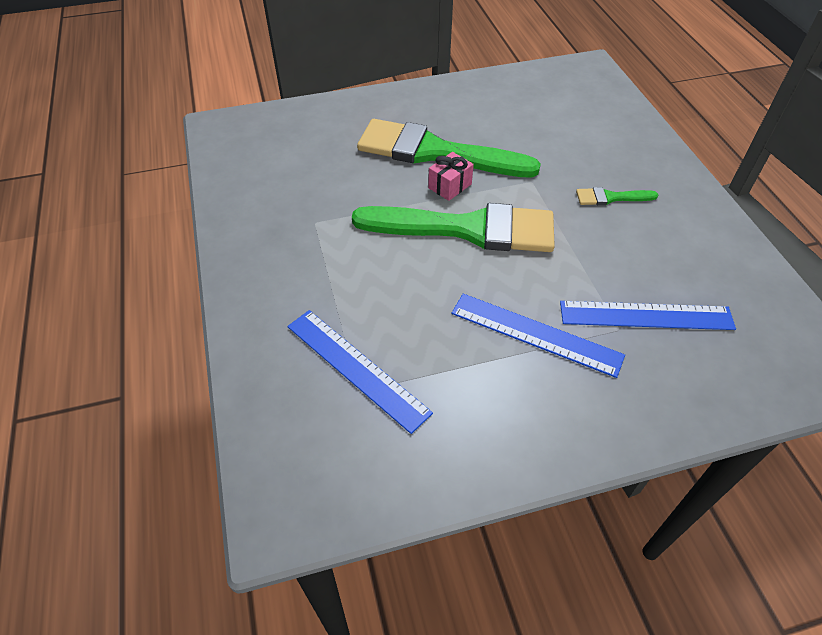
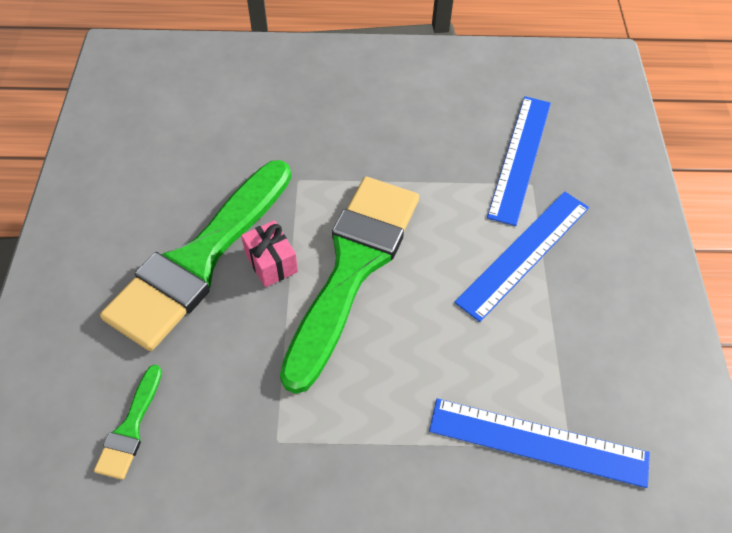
camera: 75 degrees left, 5 degrees up
(356, 368) = (538, 442): blue ruler -> blue ruler turned 45 degrees clockwise
(611, 197) = (352, 122): green brush -> green brush (130, 428)

